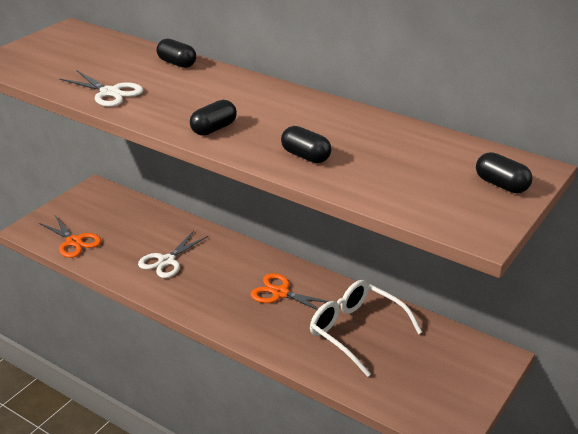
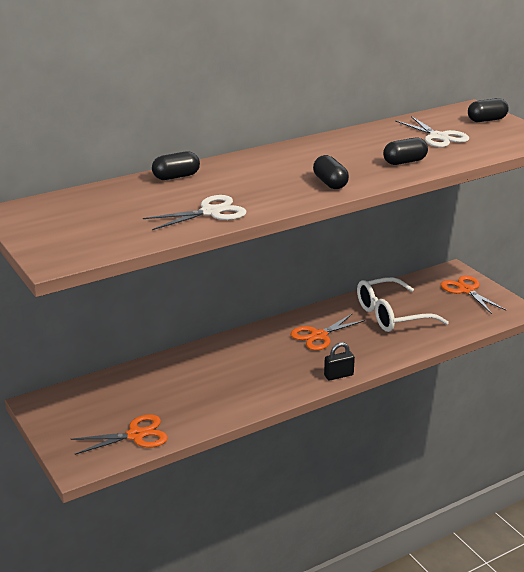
camera: 65 degrees left, 5 degrees down
(167, 261) = (222, 383): white scissors -> white scissors (438, 137)
(218, 323) = (338, 375): none -> black padlock
(460, 377) = (466, 290): none -> orange scissors

